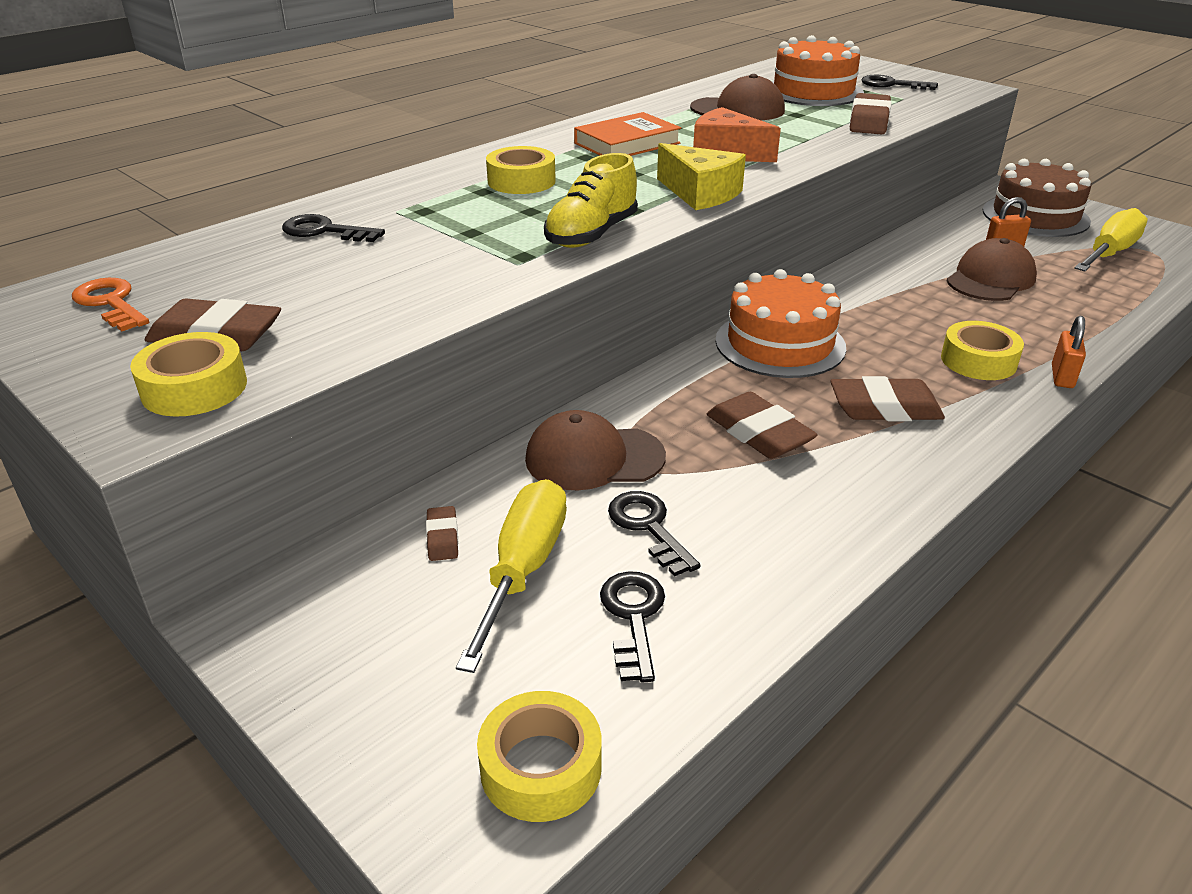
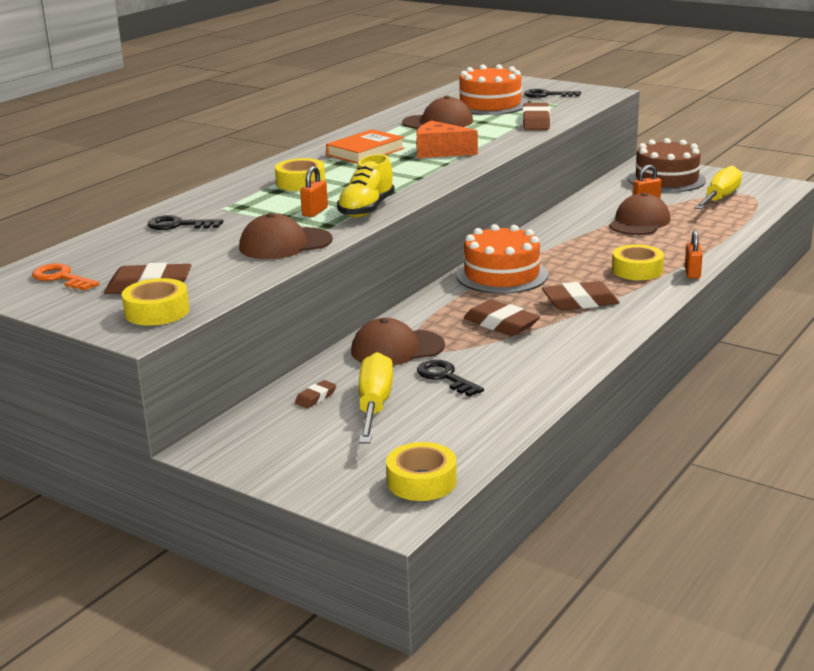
camera: 10 degrees left, 10 degrees down
(442, 538) = (315, 397): brown eraser -> brown eraser turned 60 degrees clockwise
(449, 282) = (285, 244): none -> brown cap
(518, 231) = (315, 212): none -> orange padlock
(633, 617) = (451, 417): black key -> none
(700, 193) = (430, 178): yellow cheese -> none

